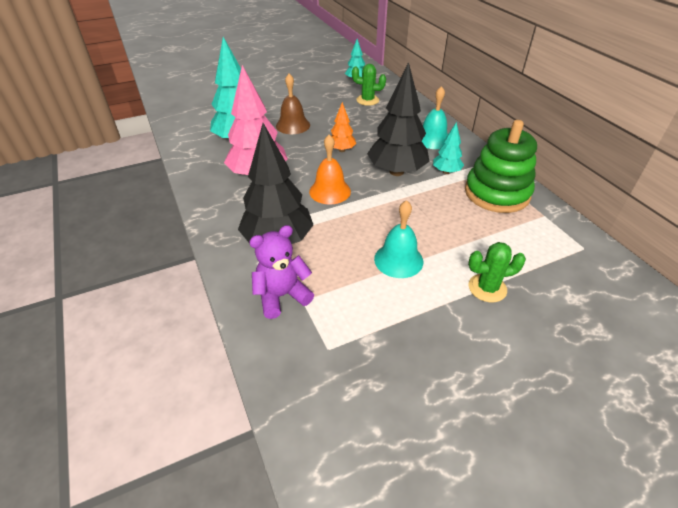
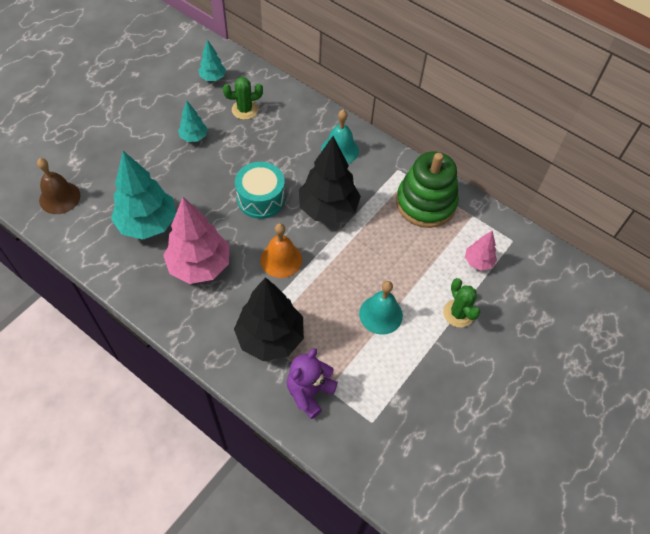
camera: 30 degrees left, 15 degrees up
(293, 125) = (188, 179): brown bell -> brown bell (59, 197)
(342, 150) = (261, 198): orange tree -> turquoise drum
(446, 172) = (372, 192): turquoise tree -> turquoise tree (194, 137)
(487, 288) = (458, 313): green cactus -> green cactus turned 75 degrees counterclockwise
(533, 253) = (478, 262): none -> pink tree

